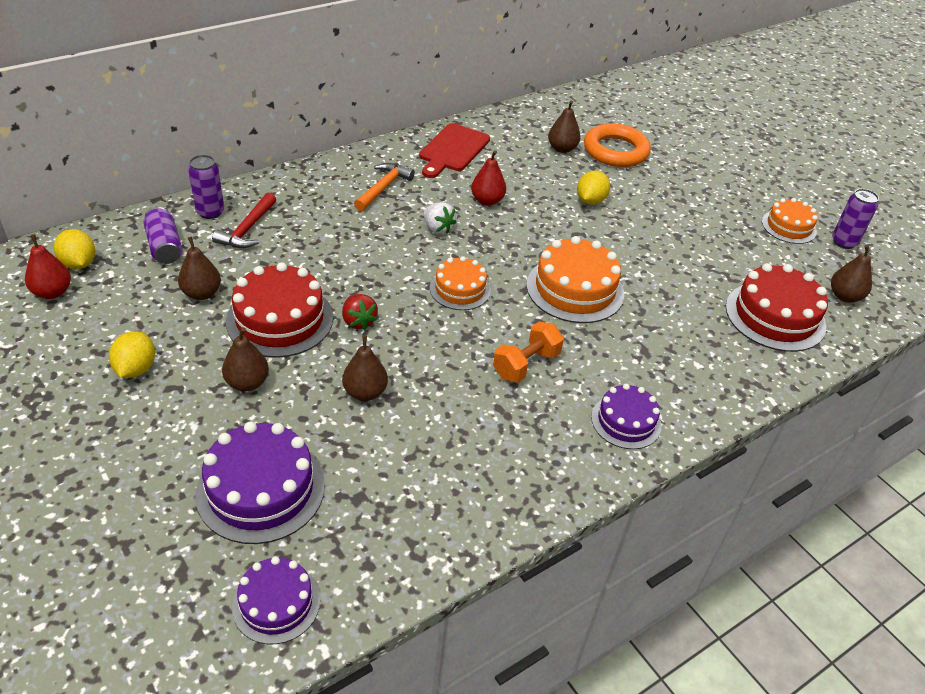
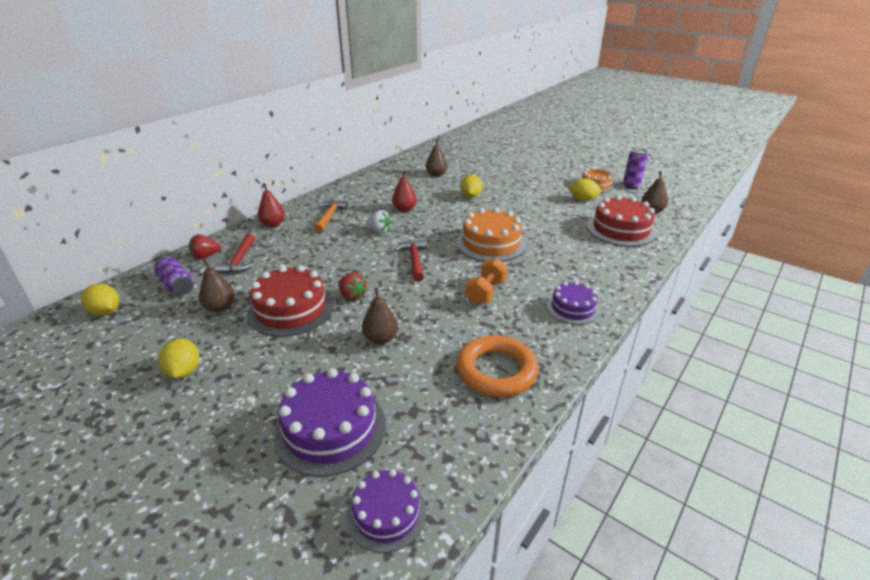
camera: 15 degrees left, 10 degrees down
(52, 292) = (88, 337): red pear -> red pear (273, 224)
(210, 212) = (205, 256): purple can -> red strawberry
(247, 383) = (284, 357): brown pear -> none
(453, 150) = (366, 188): red cutting board -> none
(460, 289) = (414, 260): orange cake -> red hammer
(615, 151) = (470, 169): orange ring -> orange ring (496, 371)
(752, 249) = (583, 200): none -> yellow lemon

